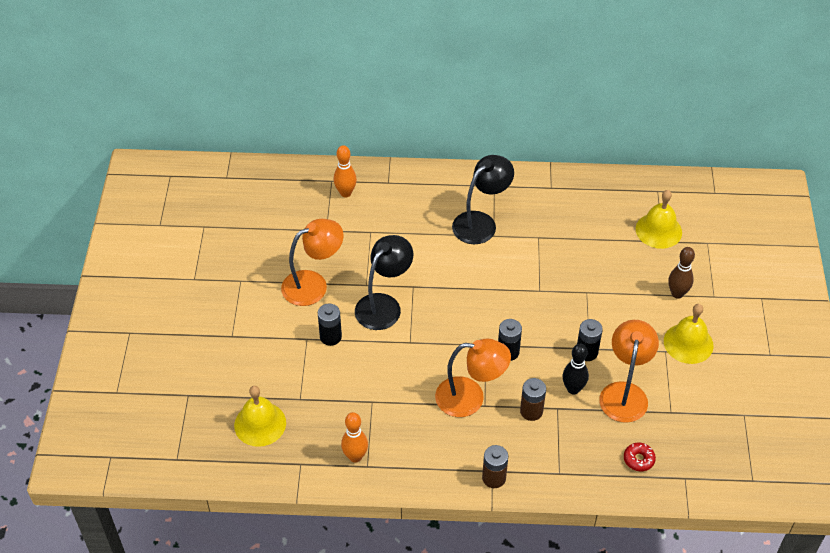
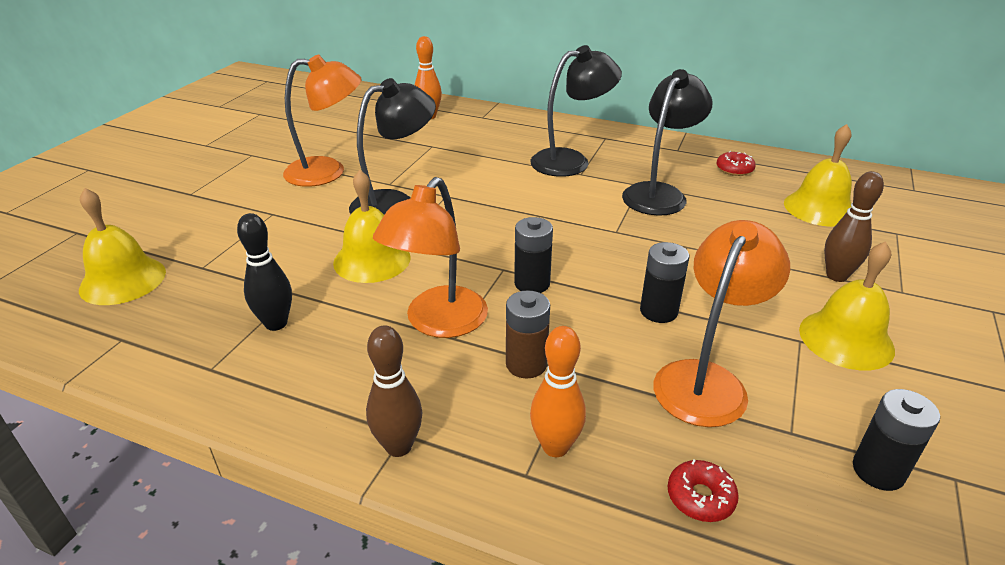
camera: 20 degrees right, 15 degrees down
(330, 337) = (303, 218): black battery -> black battery (878, 471)
(355, 457) = (205, 351): orange bowling pin -> orange bowling pin (555, 447)
(402, 361) = (372, 260): none -> yellow bell
(470, 398) = (438, 323): orange lamp -> orange lamp turned 90 degrees clockwise
(494, 478) = (398, 446): brown battery -> brown bowling pin
(554, 243) = (659, 193): none -> black lamp
(573, 389) = (614, 352): black bowling pin -> black bowling pin (276, 323)
(596, 201) = (734, 169): none -> red donut

